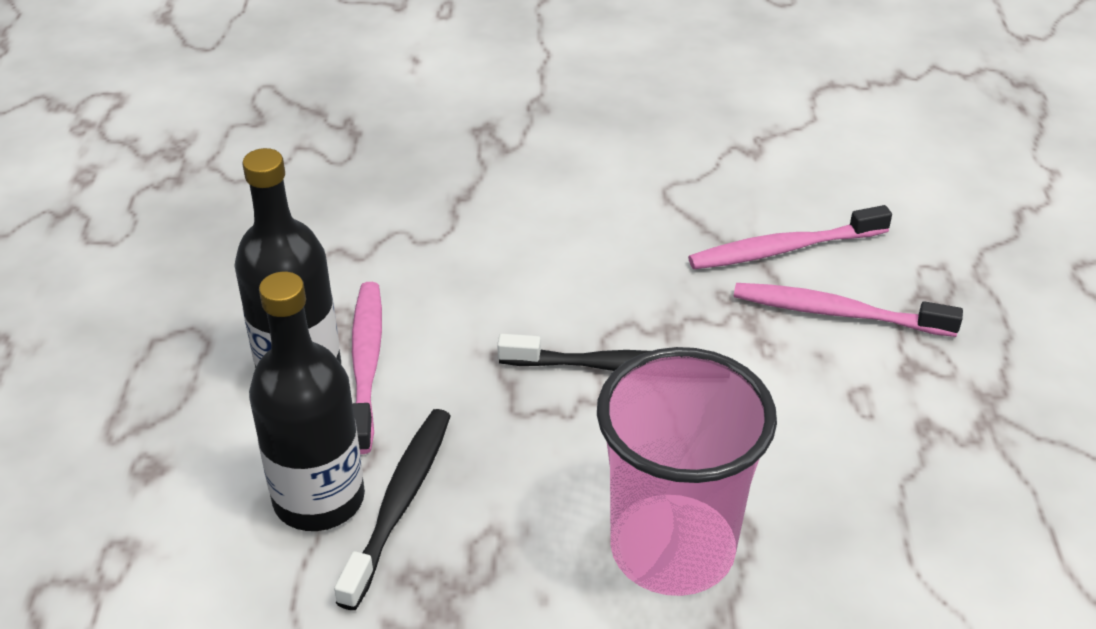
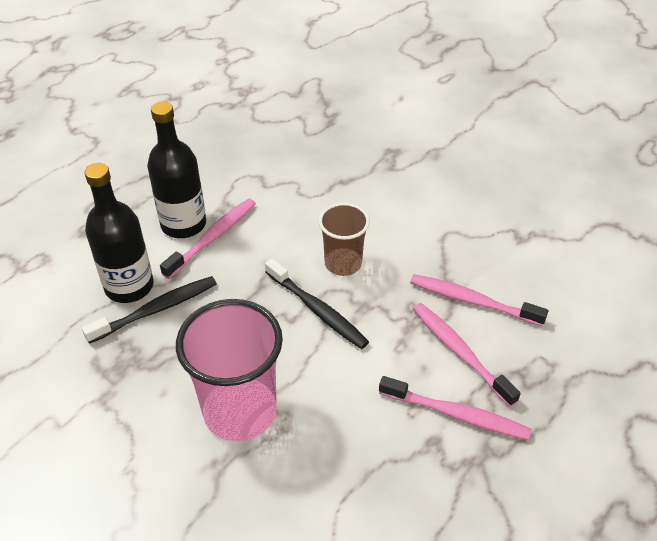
camera: 40 degrees right, 5 degrees up
(583, 295) = (343, 263): none -> brown cup
(913, 381) = (457, 414): none -> pink toothbrush

